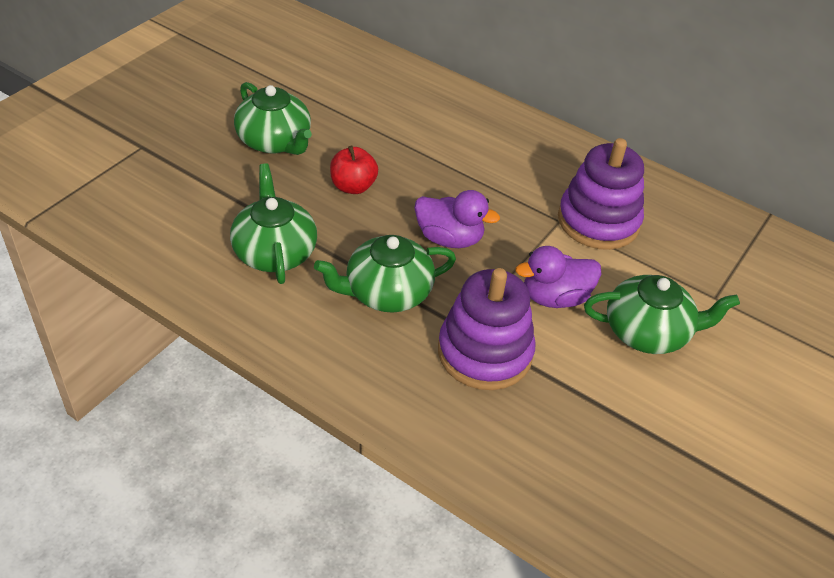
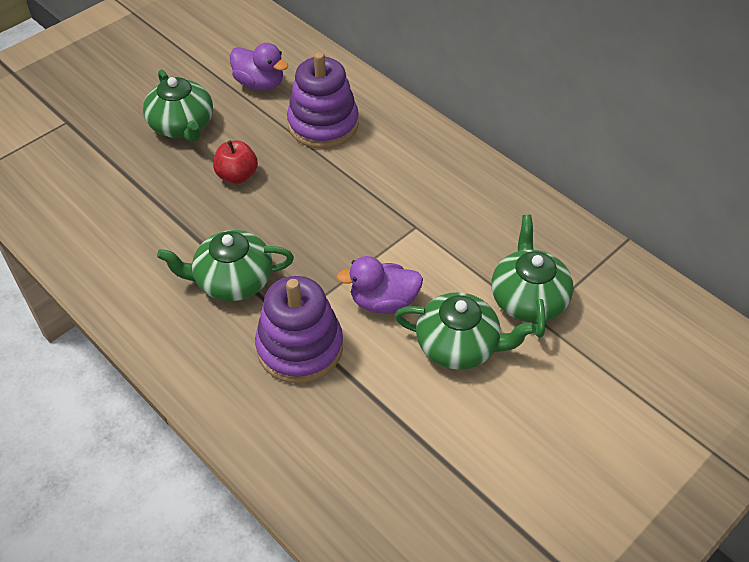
camera: 15 degrees right, 5 degrees up
(274, 252) = (148, 232): green teapot -> green teapot (528, 298)
(449, 238) = (307, 234): purple duck -> purple duck (260, 83)
(598, 221) = (453, 230): purple stacking toy -> purple stacking toy (323, 124)

